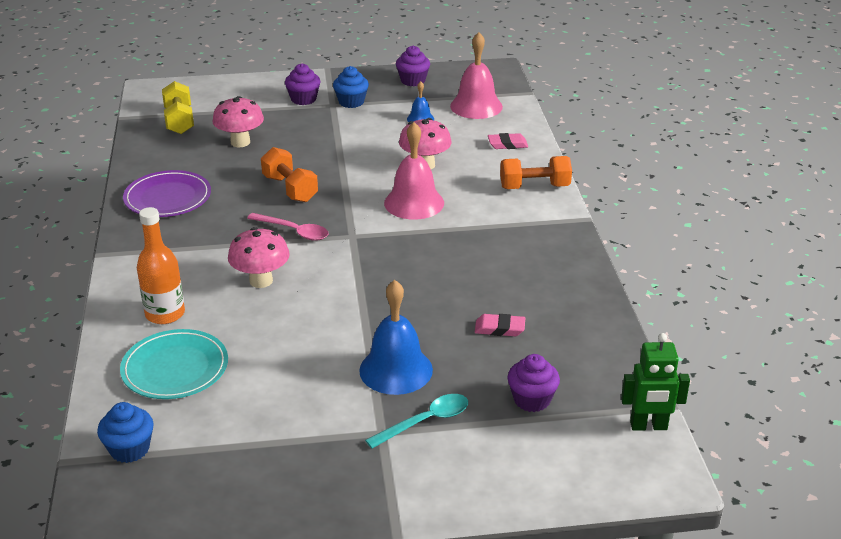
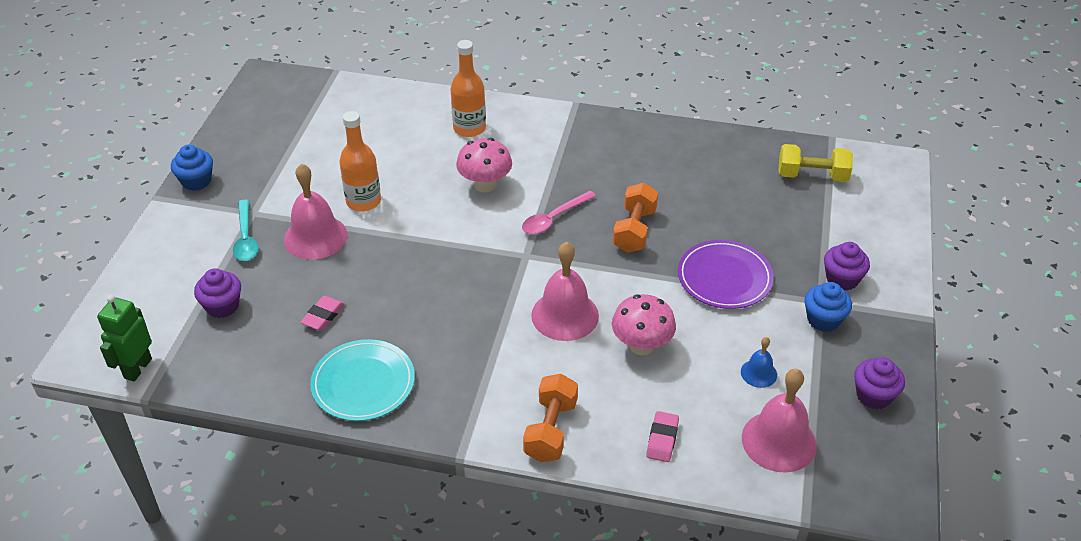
camera: 110 degrees right, 10 degrees up
(130, 449) = (326, 97): blue cupcake -> blue cupcake (196, 181)
(168, 198) = (652, 150): purple plate -> purple plate (724, 278)
(175, 368) = (398, 125): turquoise plate -> turquoise plate (363, 383)
(240, 142) = (748, 212): pink mushroom -> none
(290, 189) = (634, 230): orange dumbbell -> orange dumbbell turned 60 degrees counterclockwise
(323, 354) = (363, 201): none -> orange bottle
(396, 370) = (315, 237): blue bell -> pink bell

